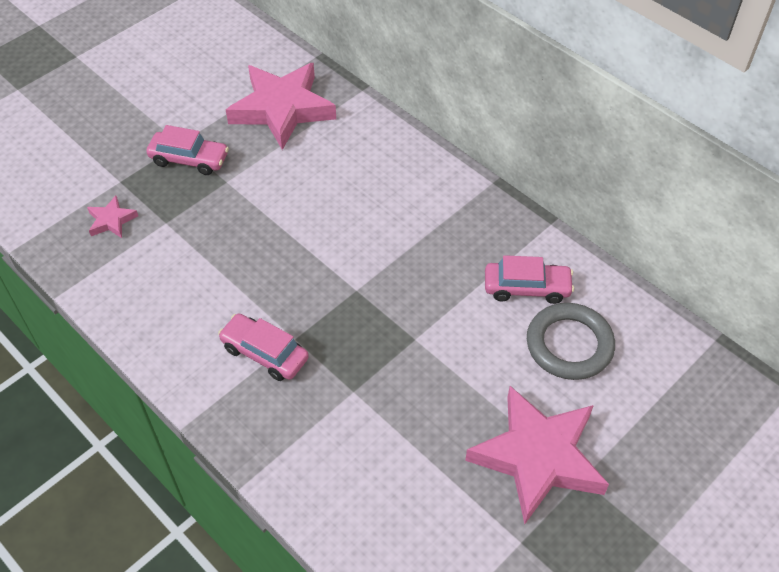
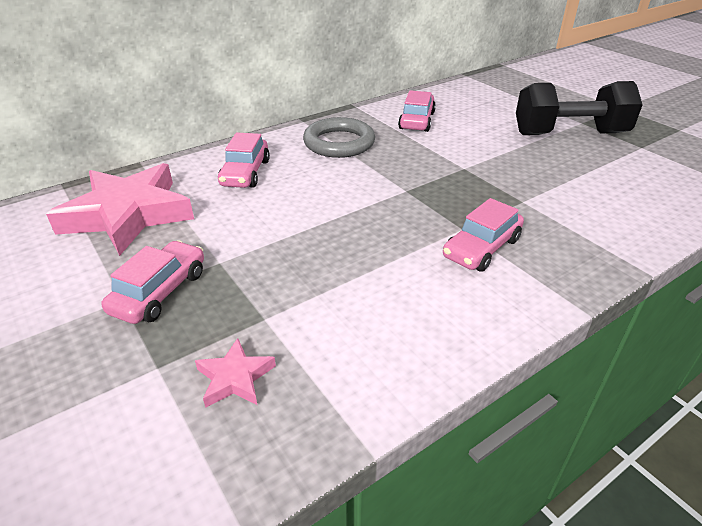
camera: 80 degrees left, 15 degrees down
(364, 162) = (245, 173): none -> pink car
(538, 457) = (569, 134): pink star -> black dumbbell
(569, 345) = (470, 113): grey ring -> grey ring (339, 143)

